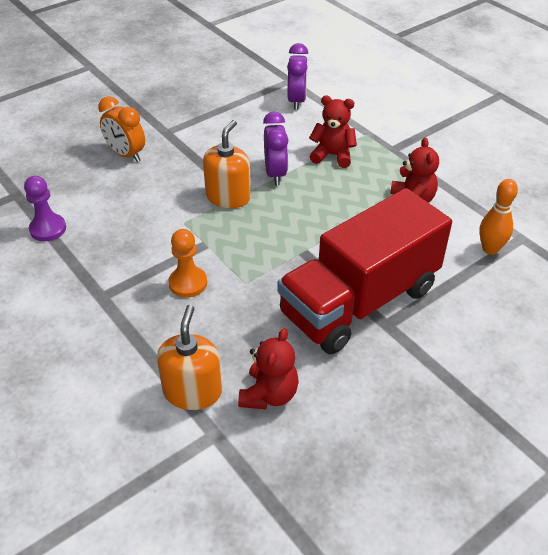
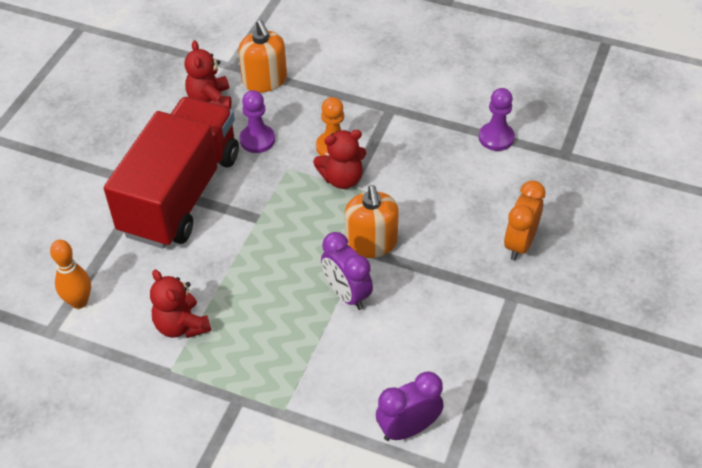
camera: 150 degrees right, 5 degrees up
(126, 155) = (520, 244): orange clock -> orange clock turned 75 degrees counterclockwise
(252, 323) = (257, 140): none -> purple pawn
(297, 101) = (408, 428): purple clock -> purple clock turned 90 degrees clockwise
(332, 155) = (302, 352): red teddy bear -> red teddy bear (342, 179)

